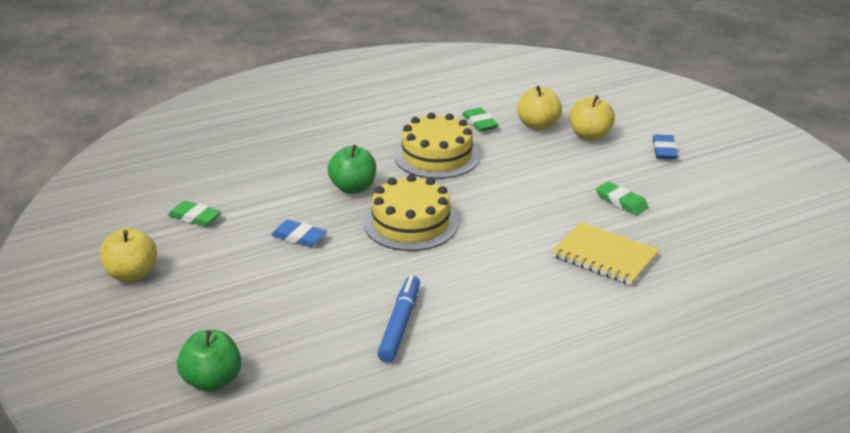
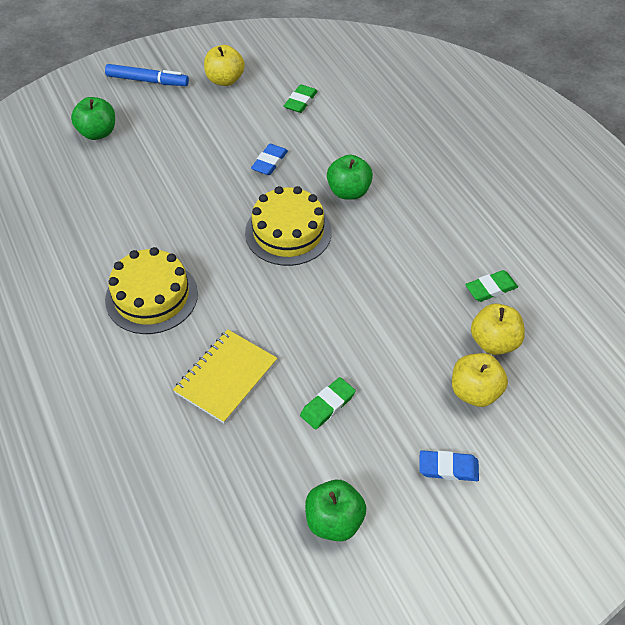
camera: 90 degrees right, 20 degrees up
(400, 324) = (143, 227): blue marker -> blue marker (147, 81)
(437, 156) = (412, 251): yellow cake -> yellow cake (151, 296)
(730, 199) = (334, 521): none -> green apple

